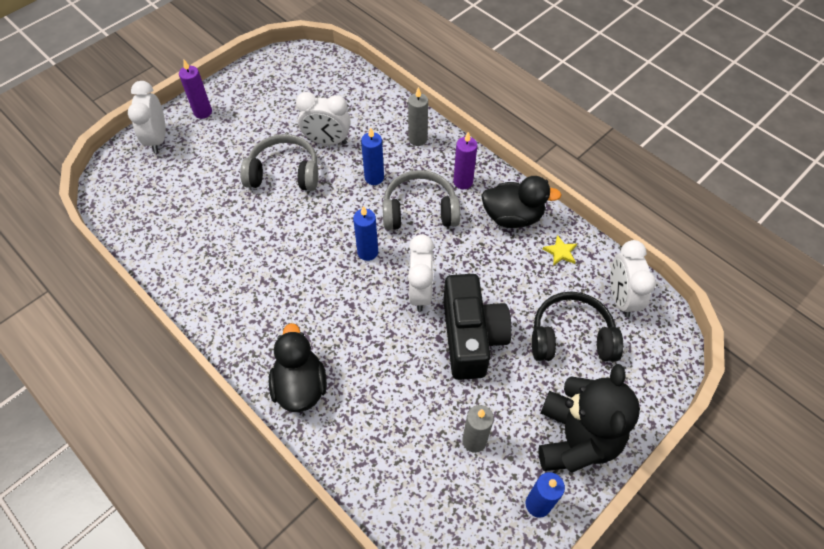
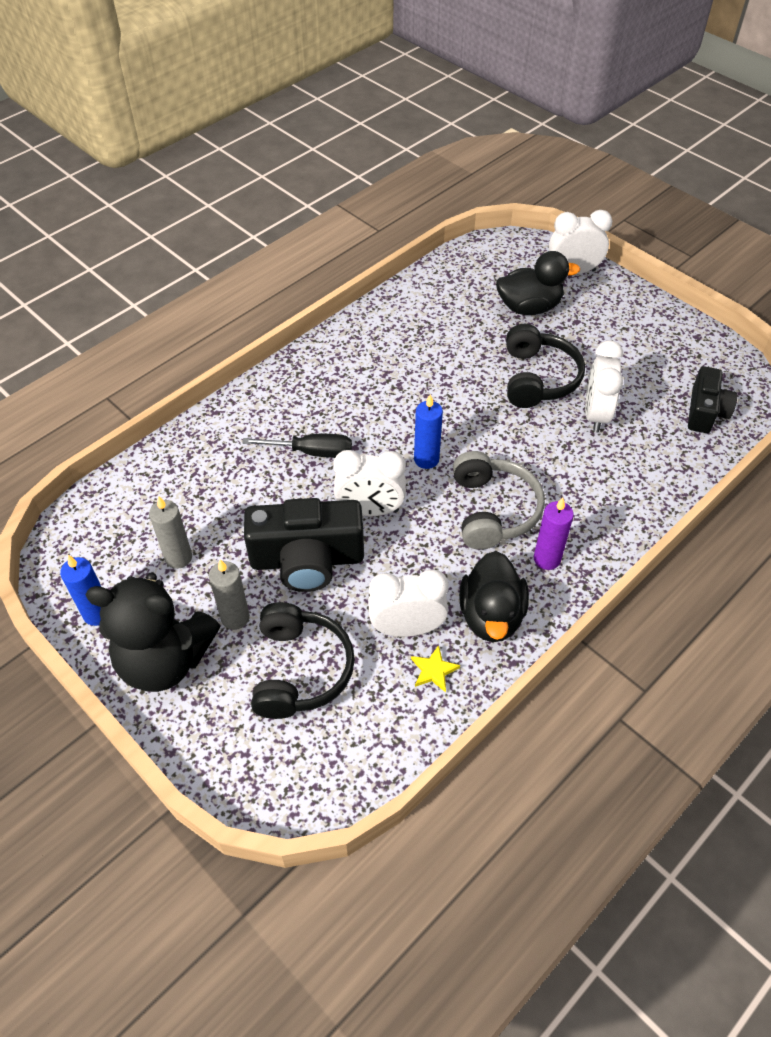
camera: 90 degrees right, 5 degrees down
(203, 112) = (621, 301): purple candle -> none
(284, 173) = (538, 378): grey headphones -> black headphones
(300, 386) = (260, 410): black duck -> black duck (529, 307)
(329, 80) = (705, 412): none -> black camera
(356, 337) = (312, 452): none -> black screwdriver
(374, 178) = (542, 463): blue candle -> none
(417, 139) = (616, 508): grey candle -> grey candle (235, 617)
(621, 298) = (358, 741): white clock -> white clock (407, 628)

